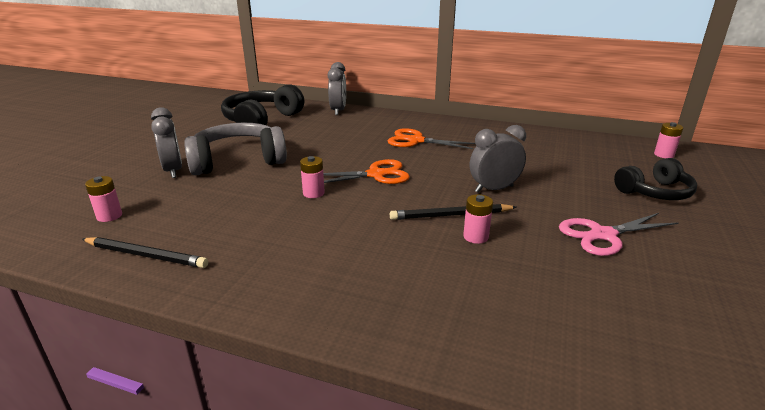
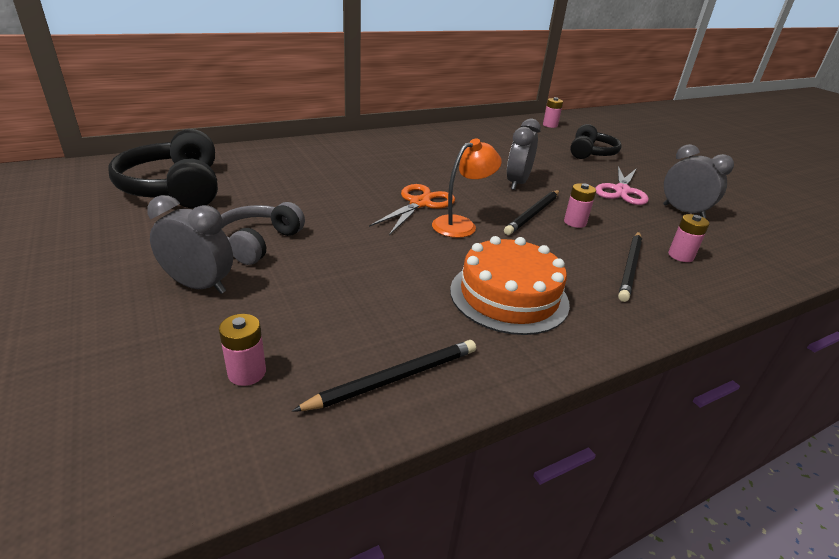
camera: 50 degrees left, 5 degrees up
(238, 161) = (257, 242): grey headphones -> grey headphones, size x0.65
(297, 254) = (509, 296): none -> orange cake
(313, 193) = (407, 241): pink battery -> pink battery (680, 256)
(338, 111) = (246, 152): grey clock -> grey clock (683, 212)
(373, 198) = (461, 224): none -> orange lamp
(416, 141) = (386, 162): orange scissors -> none
(442, 290) = (630, 267): none -> black pencil

